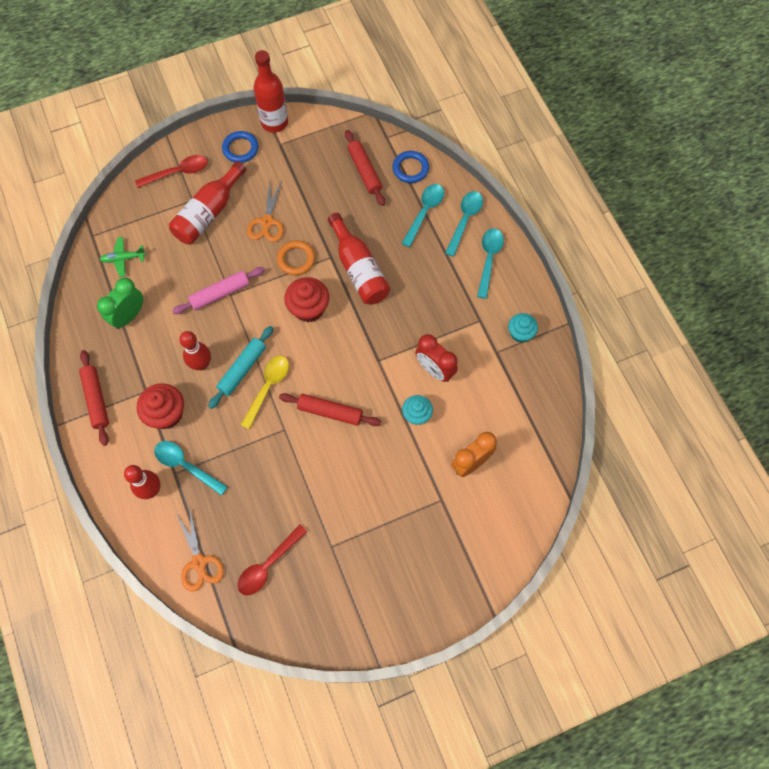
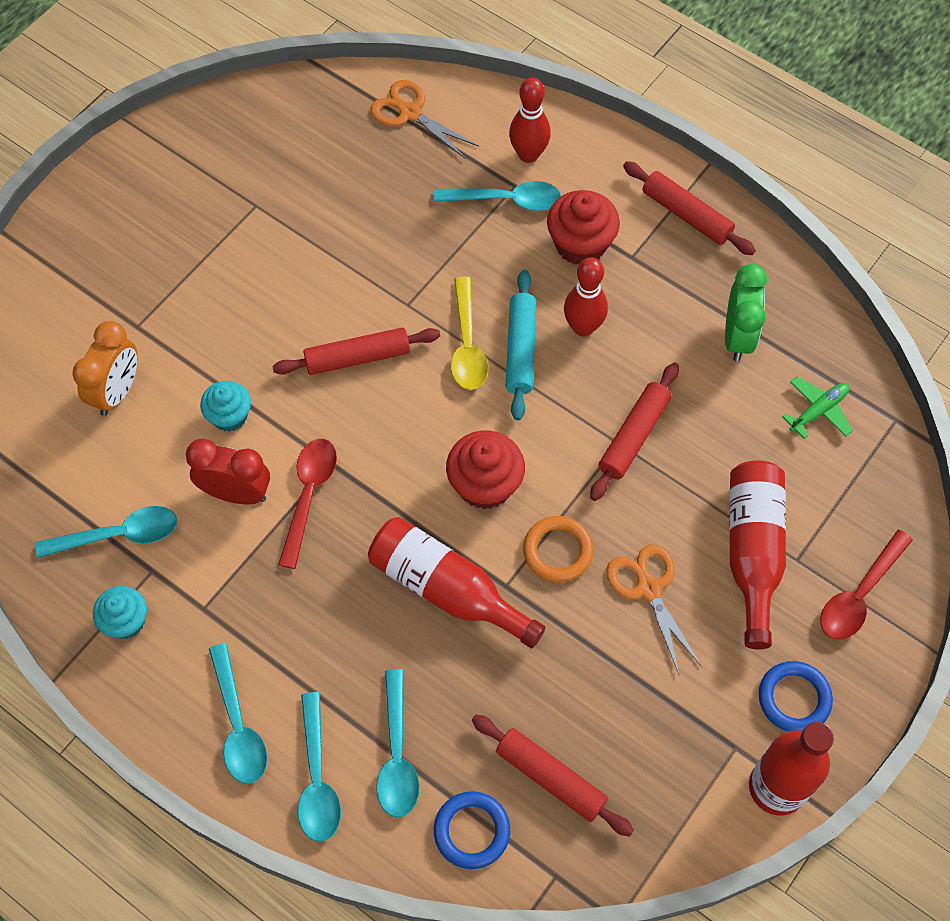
camera: 150 degrees right, 5 degrees down
(220, 294) = (634, 436): pink rolling pin -> red rolling pin
(268, 565) = (323, 150): red spoon -> red spoon (308, 496)
(505, 379) = (118, 535): none -> turquoise spoon

